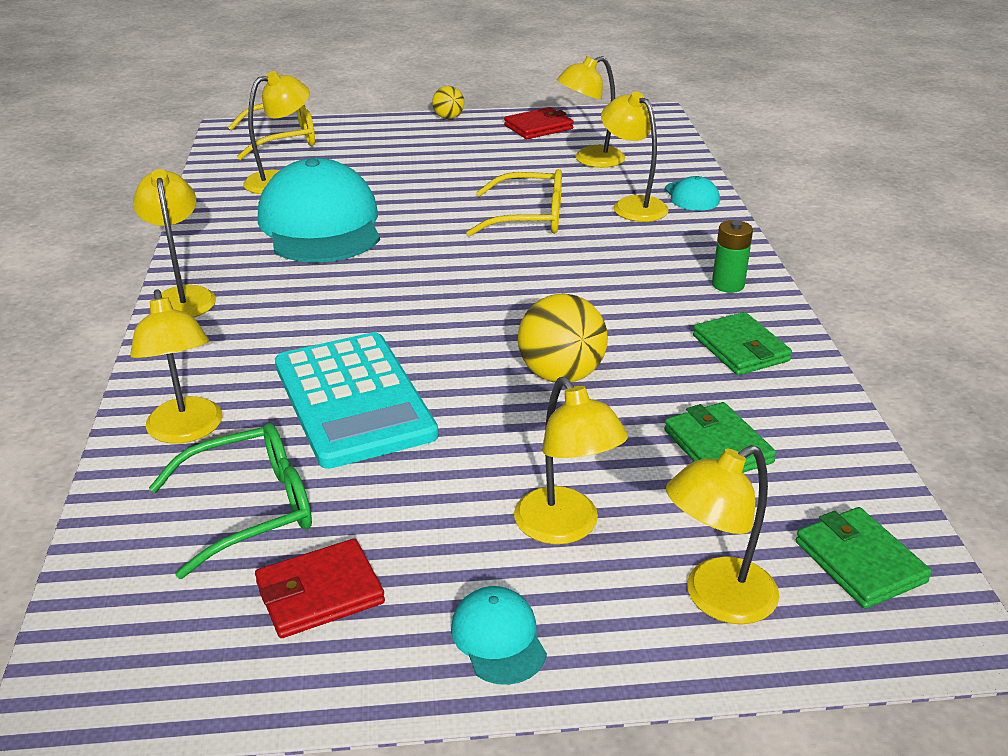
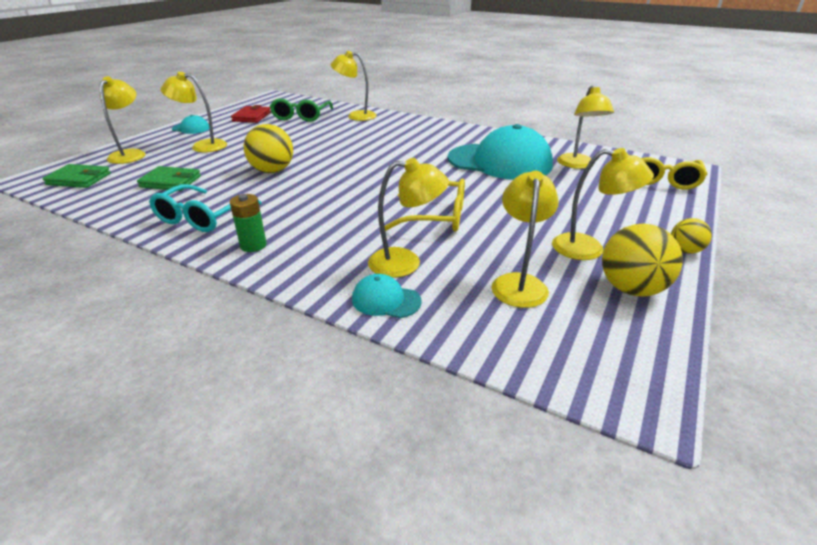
camera: 125 degrees right, 0 degrees up
(183, 296) = (455, 127): yellow lamp -> yellow lamp (589, 249)
(353, 400) = (329, 136): turquoise calculator -> none
(529, 218) = (436, 217): yellow glasses -> yellow glasses turned 120 degrees counterclockwise
(538, 127) = (631, 289): red wallet -> yellow ball
(740, 348) = (202, 217): green wallet -> turquoise glasses

